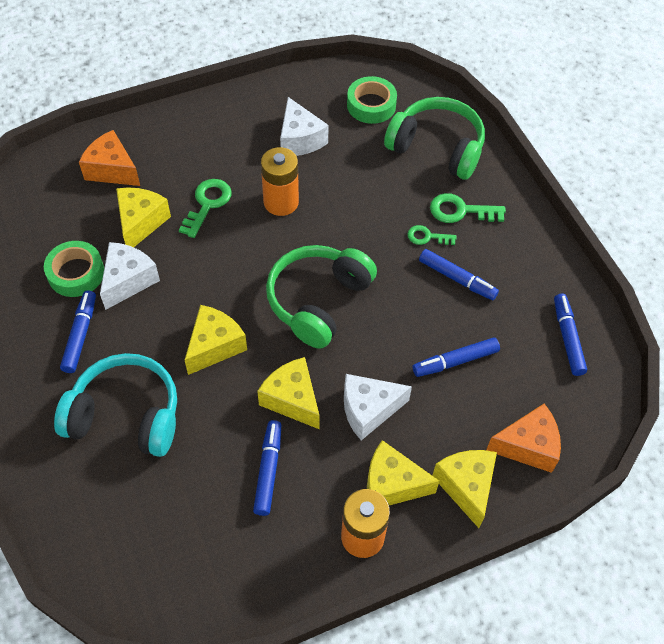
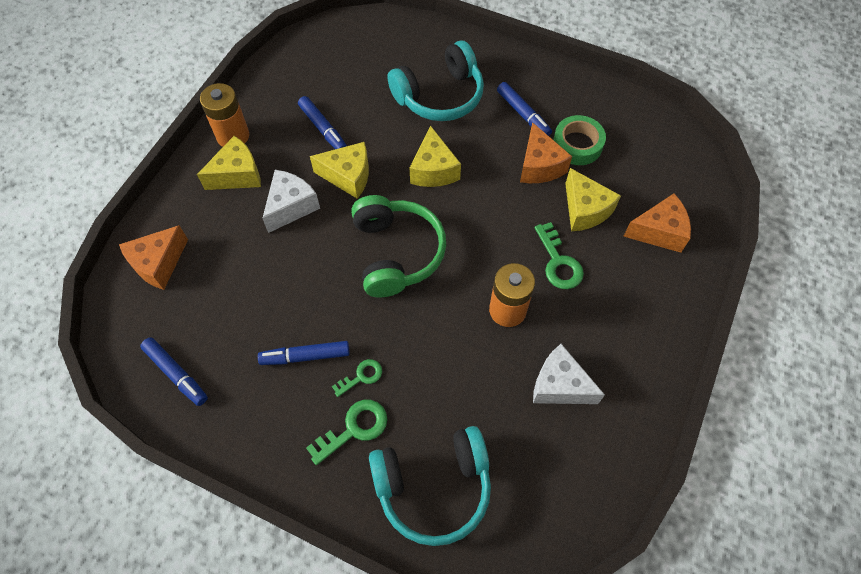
camera: 140 degrees right, 5 degrees up
(128, 281) = (539, 166): white cheese -> orange cheese
(371, 105) = (540, 486): green tape -> none
(437, 148) = (433, 486): green headphones -> turquoise headphones
(455, 361) = (255, 285): blue marker -> none
(466, 486) = (186, 207): yellow cheese -> none

